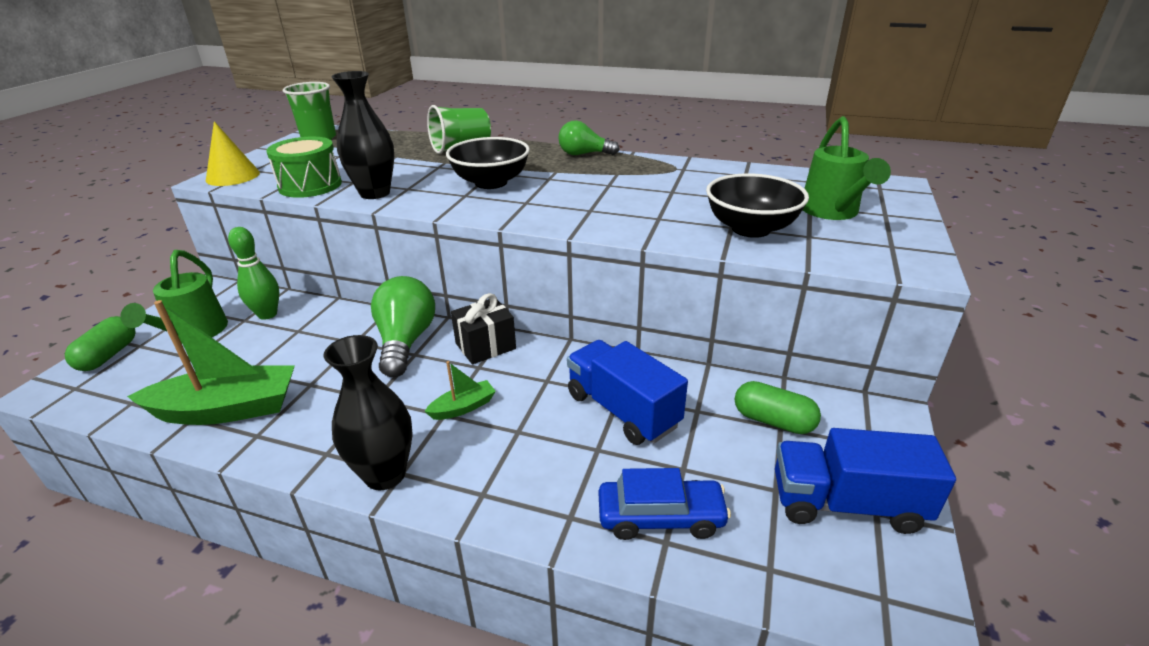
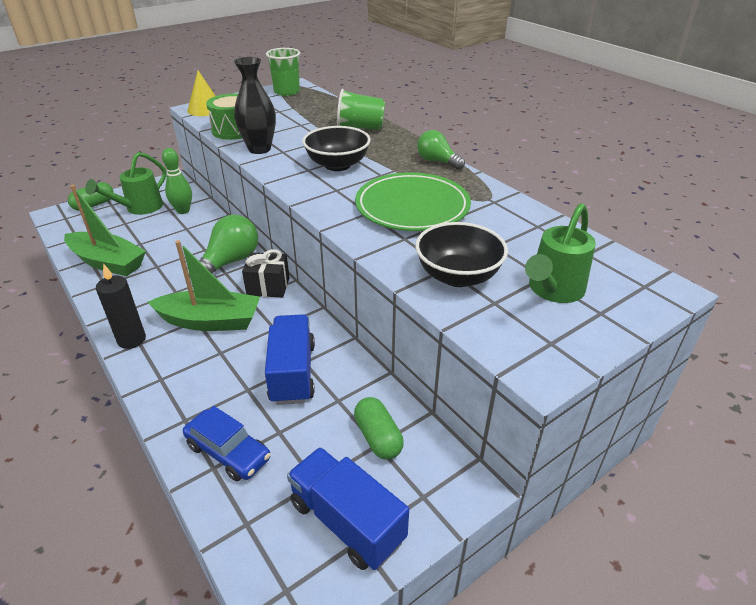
camera: 35 degrees right, 5 degrees up
(385, 474) = (131, 340): black vase -> black candle
(463, 407) = (210, 321): green boat -> green boat, size x2.12
(623, 193) = (412, 207): none -> green plate

